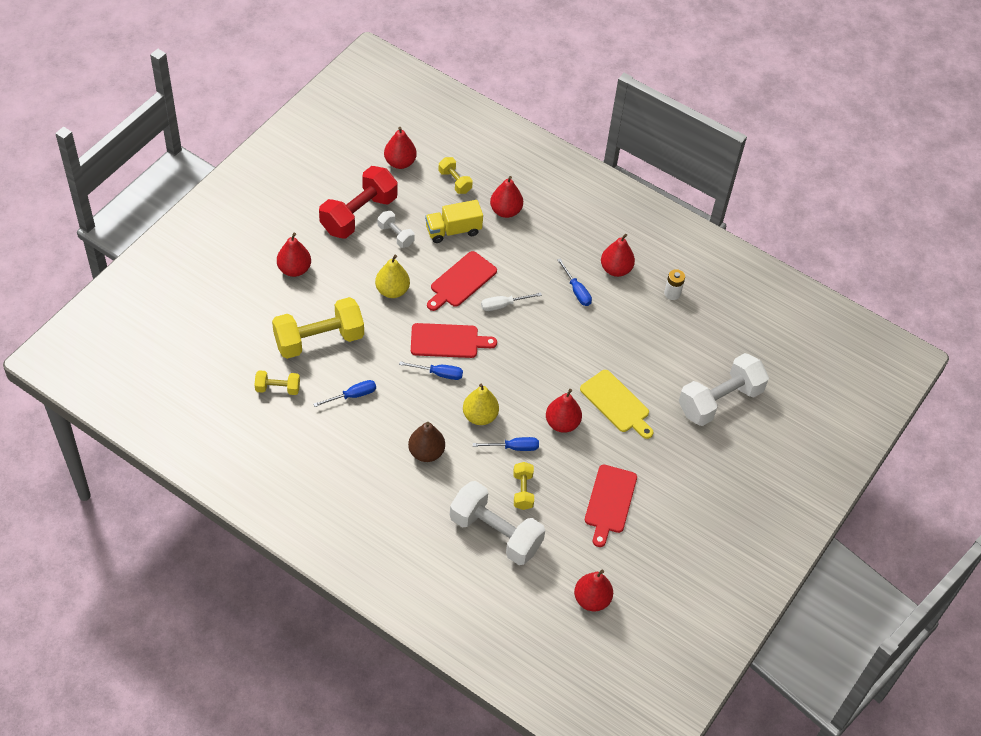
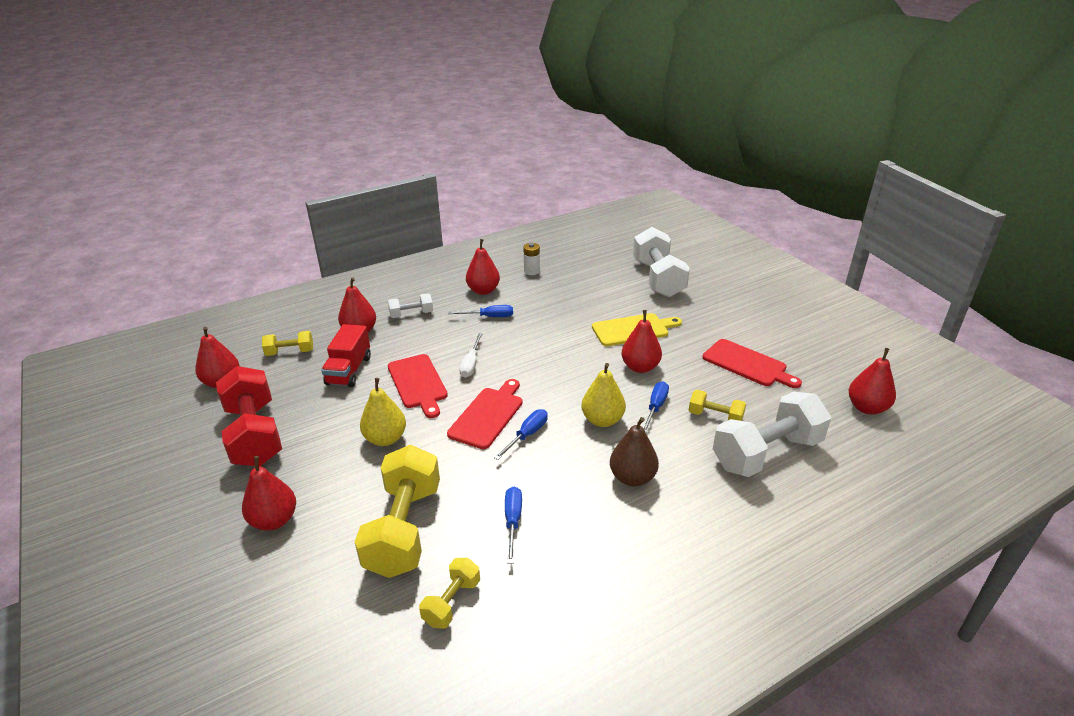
camera: 60 degrees left, 20 degrees down
(395, 235) = (313, 413): white dumbbell -> white dumbbell (411, 314)
(453, 230) = (349, 370): yellow truck -> red truck

